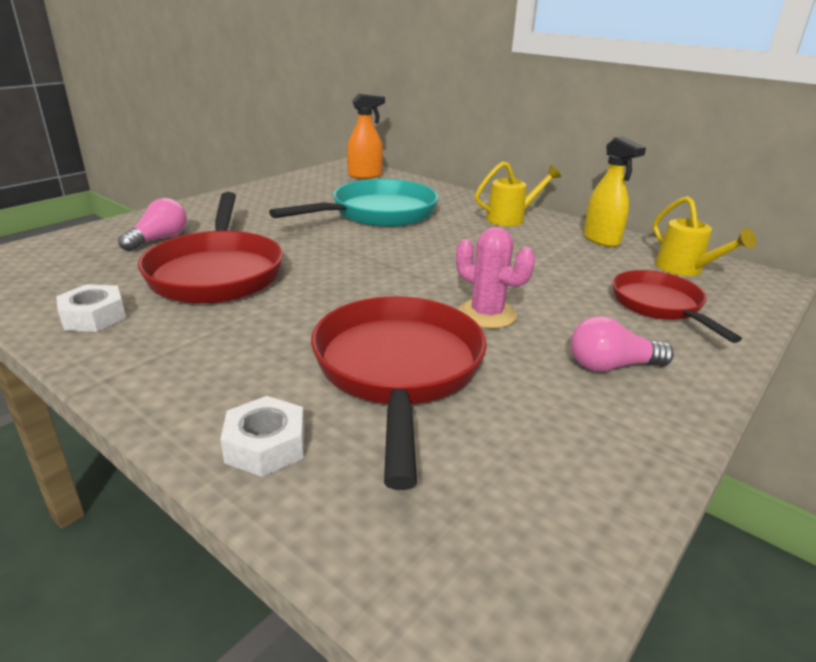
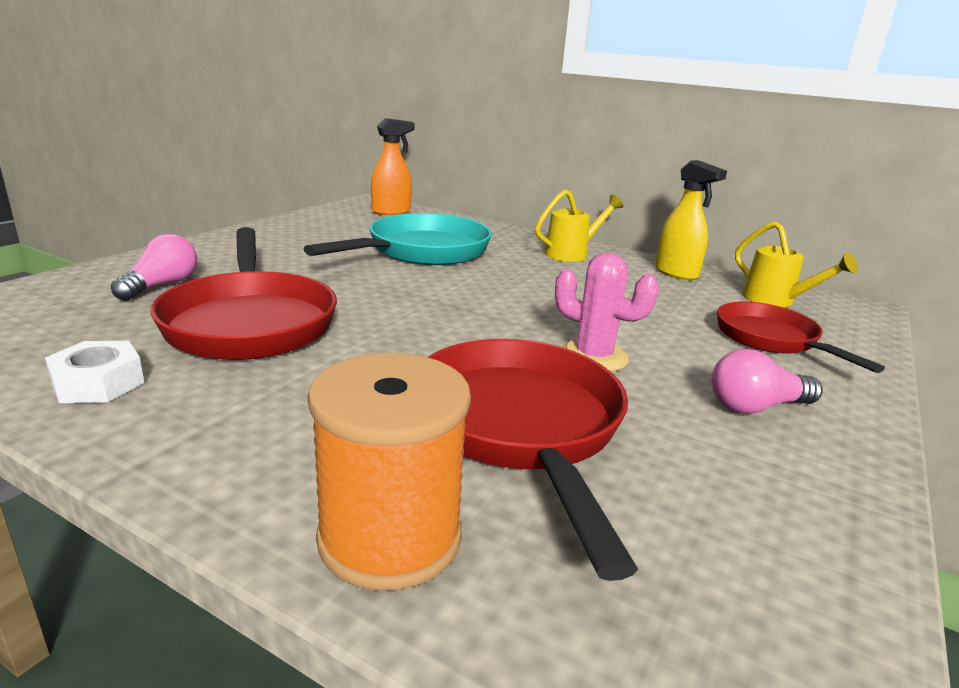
camera: 10 degrees left, 5 degrees down
(265, 445) = (390, 537): white nut -> orange spool

